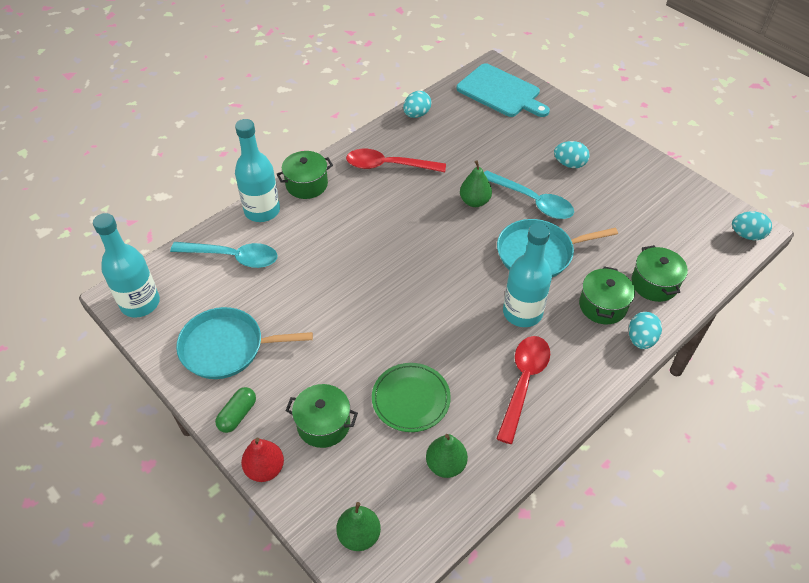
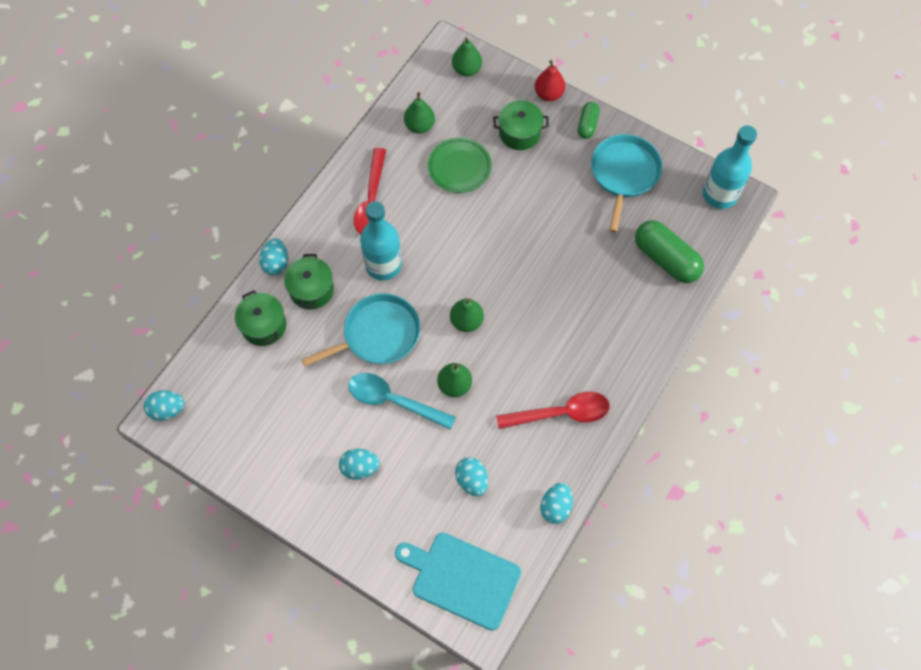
camera: 165 degrees right, 15 degrees up
(227, 347) = (624, 174): turquoise pan -> turquoise pan turned 60 degrees counterclockwise
(232, 257) = (665, 259): turquoise spoon -> green capsule
(262, 211) = (666, 319): turquoise bottle -> none
(307, 184) = (637, 364): green pot -> none
(449, 246) = (466, 321): none -> green pear
(477, 140) = (472, 480): none -> turquoise egg

